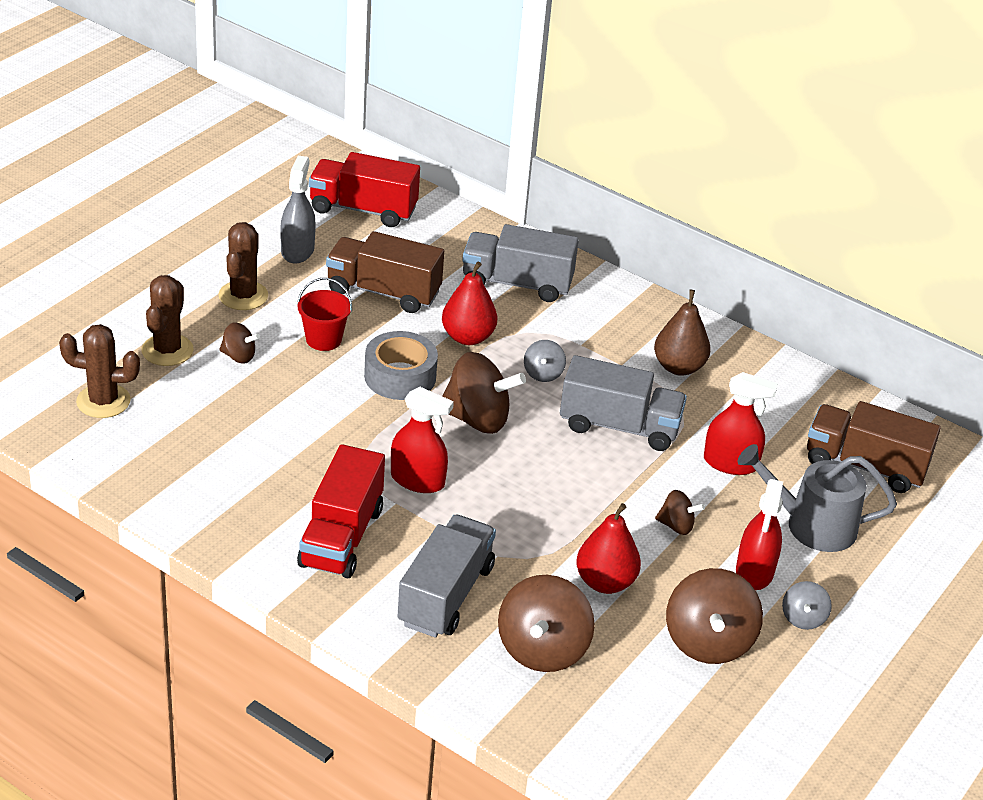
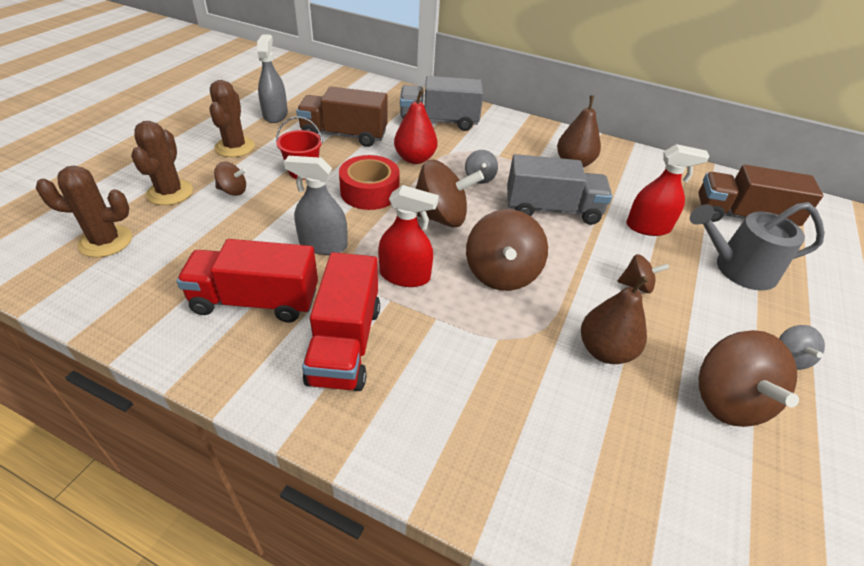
camera: 10 degrees left, 5 degrees up
(334, 434) = (323, 245): none -> grey spray bottle
(363, 209) = (320, 88): red truck -> red truck (256, 301)
(400, 376) = (370, 192): grey tape -> red tape
(445, 595) = (463, 392): grey truck -> none
(542, 650) = (580, 442): brown spinning top -> brown spinning top (501, 274)
(605, 582) = (605, 351): red pear -> brown pear
(754, 571) = (722, 318): red spray bottle -> none

